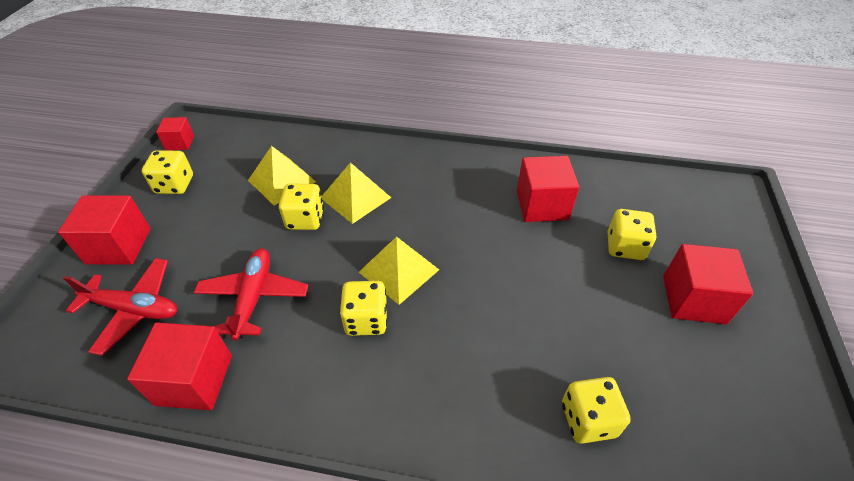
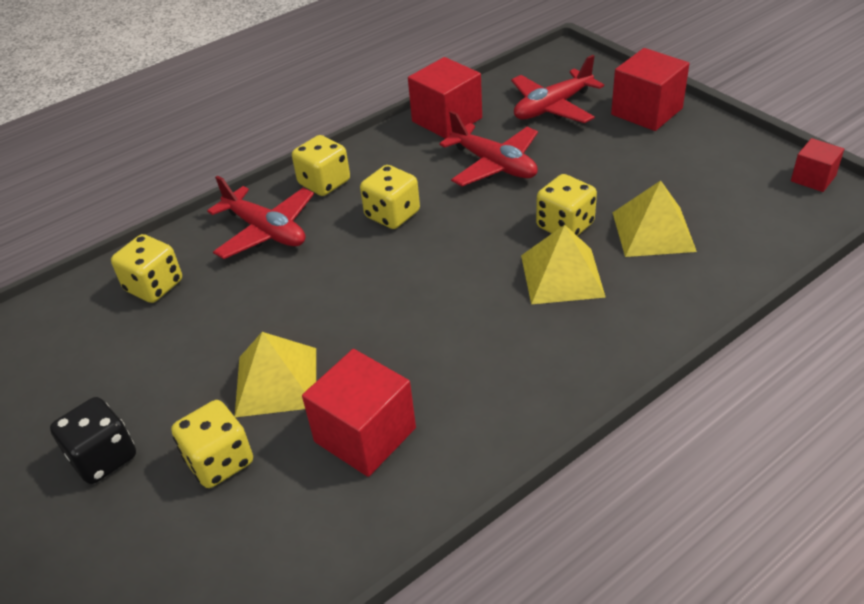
camera: 135 degrees right, 5 degrees down
(174, 185) = (720, 158): yellow dice -> yellow dice (324, 183)
(399, 270) = (419, 258): yellow pyramid -> yellow pyramid (276, 381)
(458, 395) = (266, 231): none -> red plane
(693, 299) = (103, 457): red cube -> black dice

